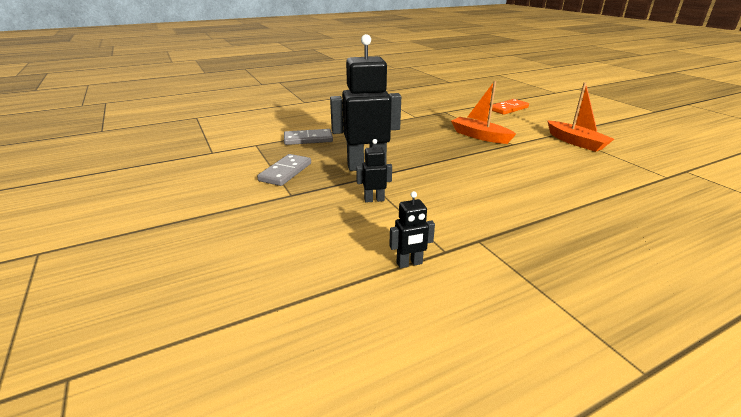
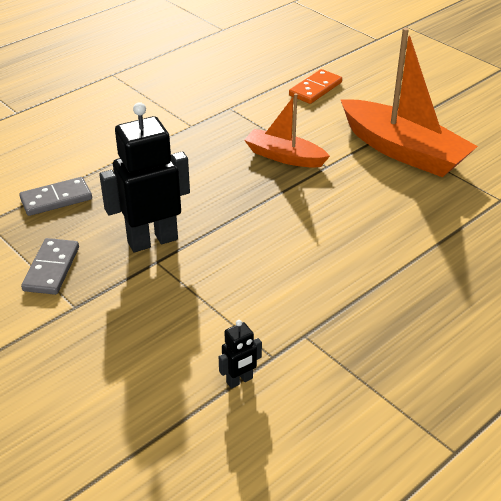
camera: 15 degrees left, 10 degrees up
(374, 200) = (178, 297): black robot -> none
(576, 142) = (403, 151): orange boat -> orange boat, size x1.72

